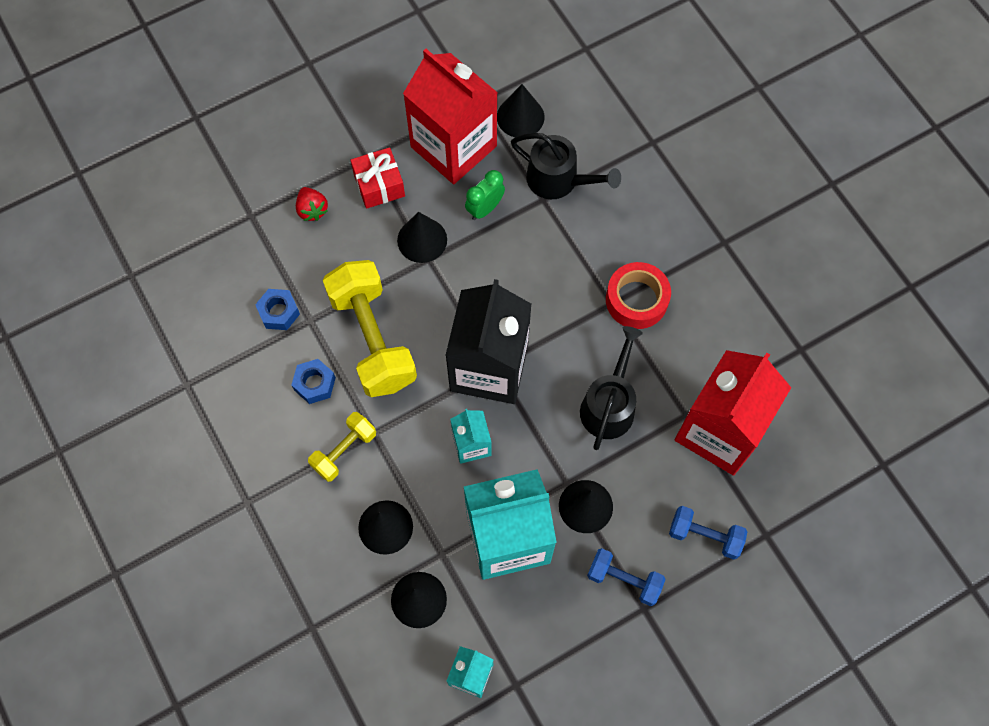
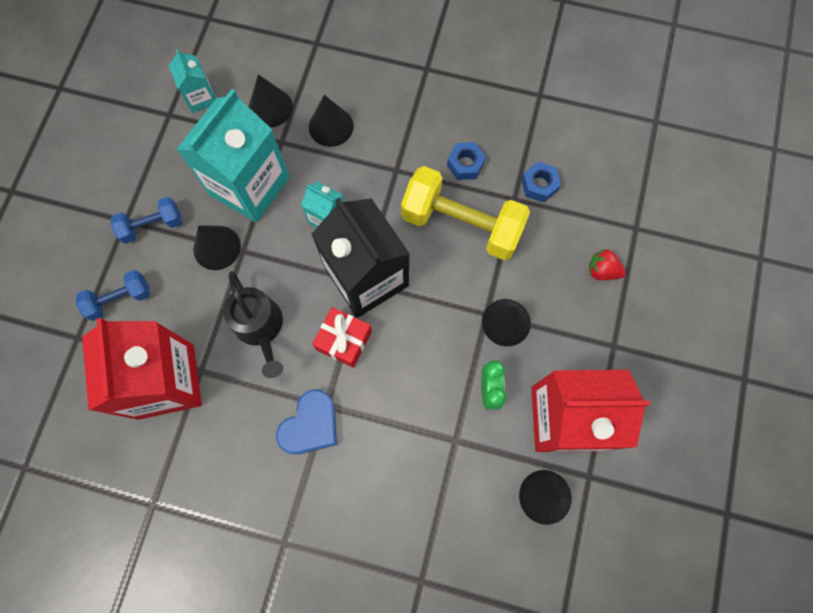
camera: 135 degrees right, 5 degrees up
(344, 451) = (402, 144): yellow dumbbell -> none
(379, 185) = (581, 333): red gift -> red gift (344, 340)
(558, 180) = (461, 469): black watering can -> none
(636, 300) = (310, 425): red tape -> blue heart

